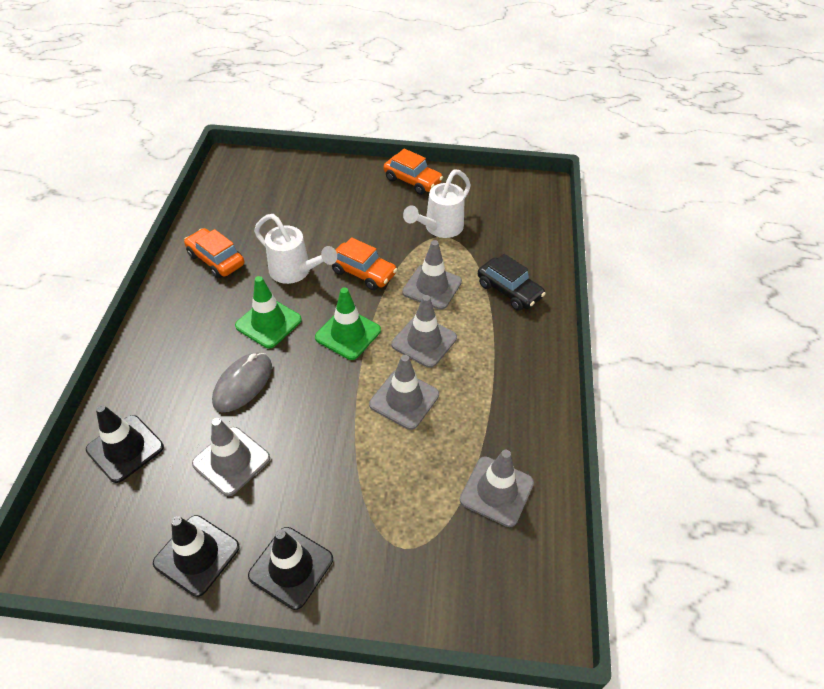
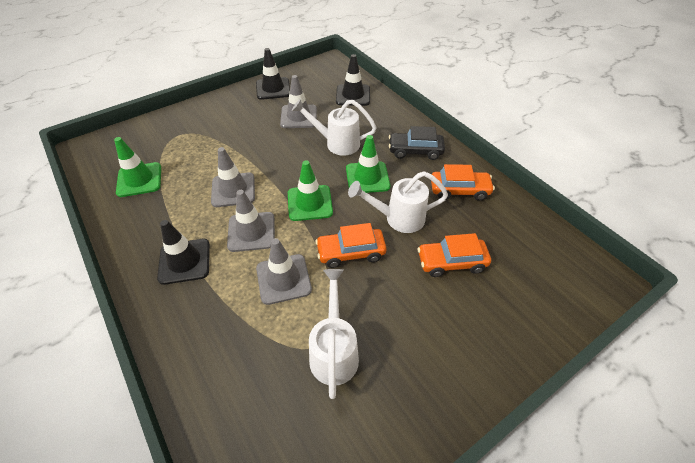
camera: 140 degrees right, 0 degrees up
(243, 384) = (336, 143): grey mouse -> white watering can
(291, 567) = (227, 105): black traffic cone -> black traffic cone (184, 261)
(412, 181) = (428, 402): orange car -> orange car (451, 262)
(496, 491) = (139, 180): grey traffic cone -> green traffic cone
(509, 290) = (210, 324): black car -> black car (415, 151)

